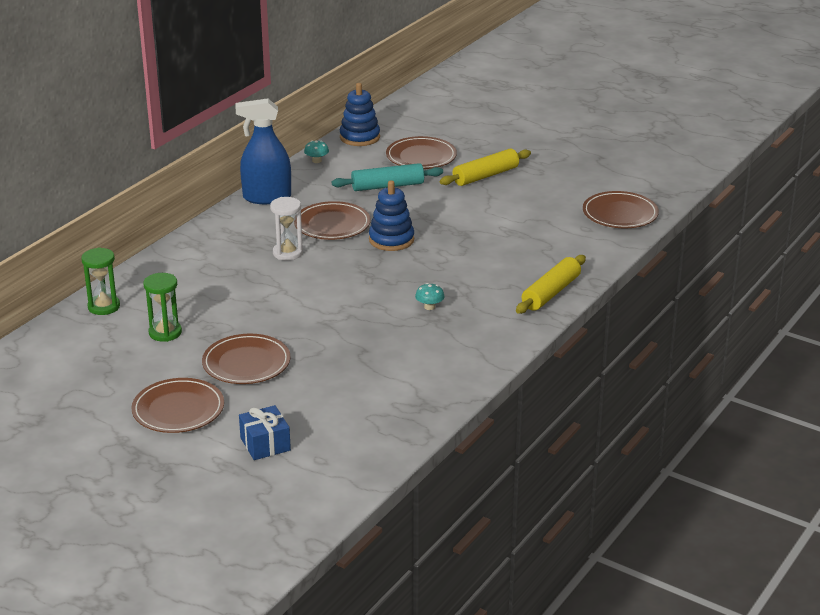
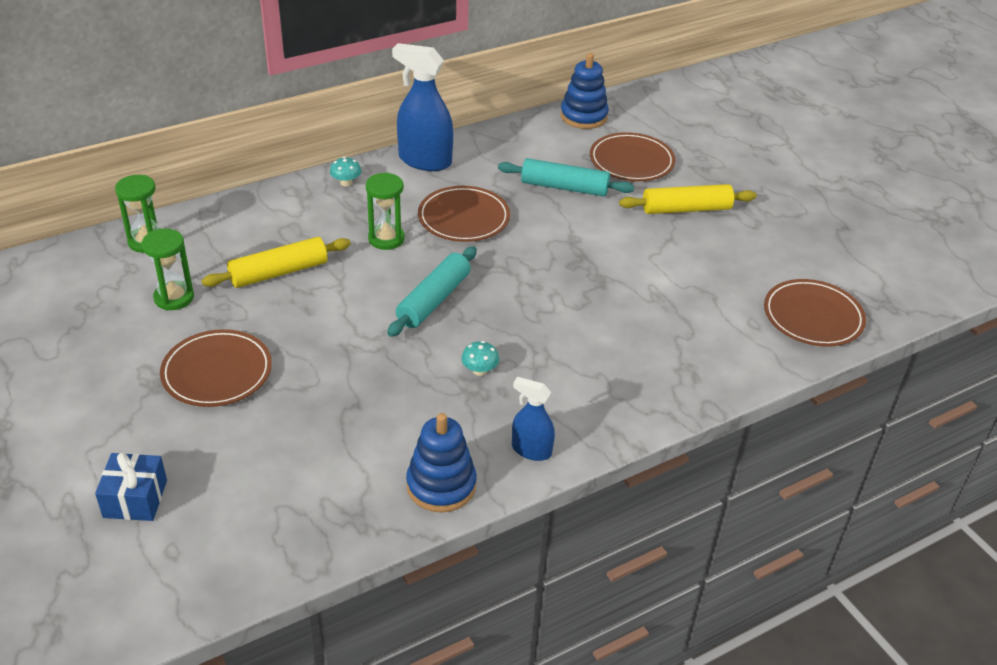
camera: 25 degrees right, 10 degrees up
(178, 410) = (93, 408): brown plate -> none
(287, 253) = (386, 239): white hourglass -> green hourglass
(316, 161) = (514, 131): turquoise mushroom -> turquoise mushroom (346, 183)
(359, 278) = (434, 300): none -> turquoise rolling pin
(391, 240) = (511, 260): blue stacking toy -> blue stacking toy (441, 485)
(503, 337) = (531, 450): none -> blue spray bottle
(551, 293) = (640, 405): yellow rolling pin -> yellow rolling pin (279, 272)

